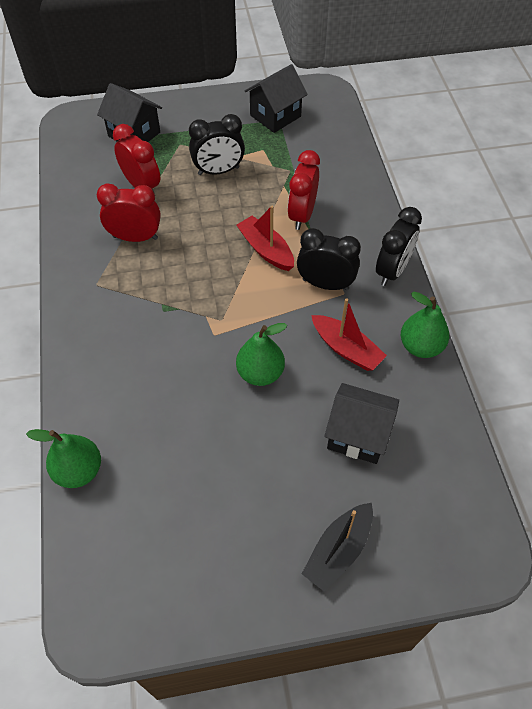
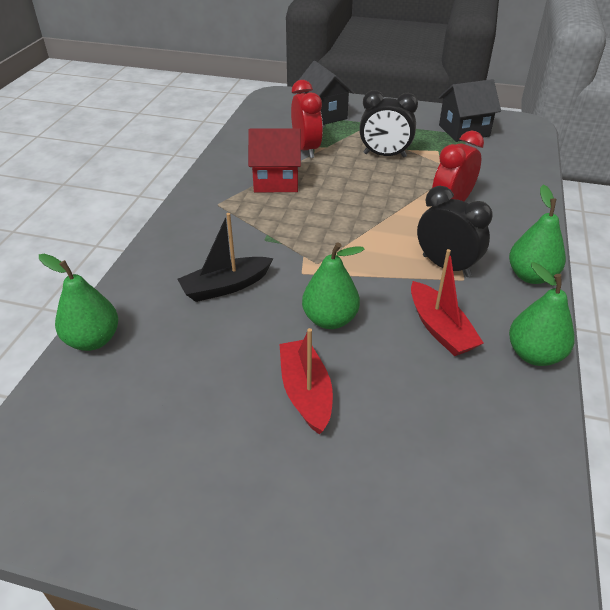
camera: 25 degrees right, 15 degrees down
(135, 237) = (276, 181): red clock -> red house
(266, 250) = (397, 222): red boat -> red boat (306, 392)
(338, 550) = (317, 533): black boat -> black boat (225, 286)
(358, 435) = (410, 416): black house -> none
(392, 271) = (531, 276): black clock -> green pear

